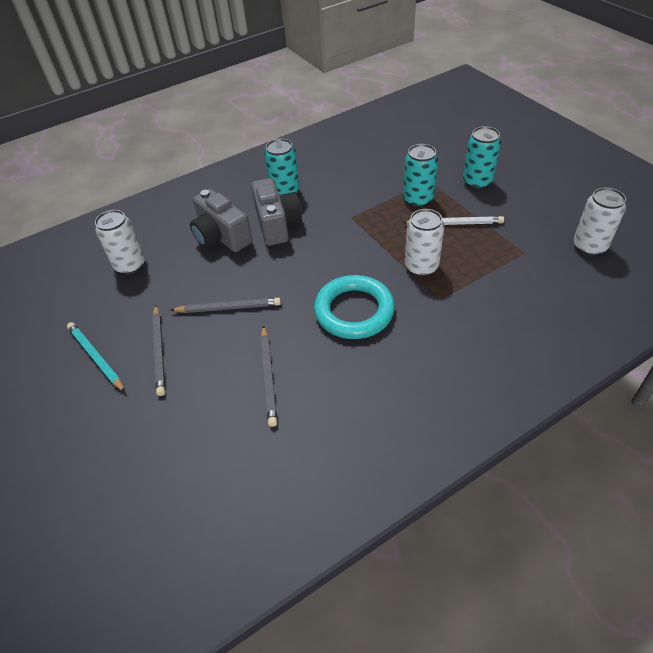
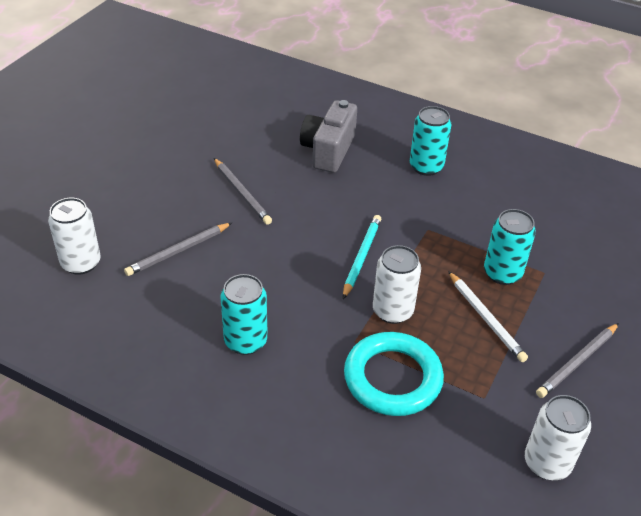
camera: 55 degrees right, 5 degrees down
(96, 357) = (141, 142): turquoise pencil -> turquoise pencil (361, 257)
(130, 265) = (252, 112): white can -> white can (81, 263)
(159, 351) = (168, 173): grey pencil -> grey pencil (577, 362)
(277, 224) = (374, 180): grey camera -> none
(354, 311) = (293, 280): turquoise ring -> turquoise ring (392, 378)
(477, 181) = (582, 317): turquoise can -> turquoise can (245, 341)

